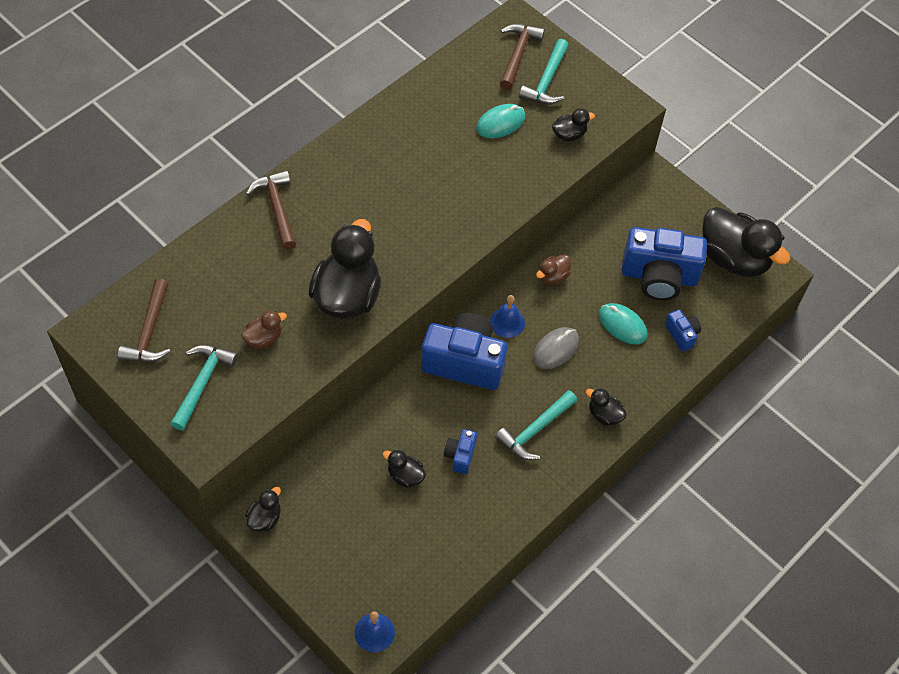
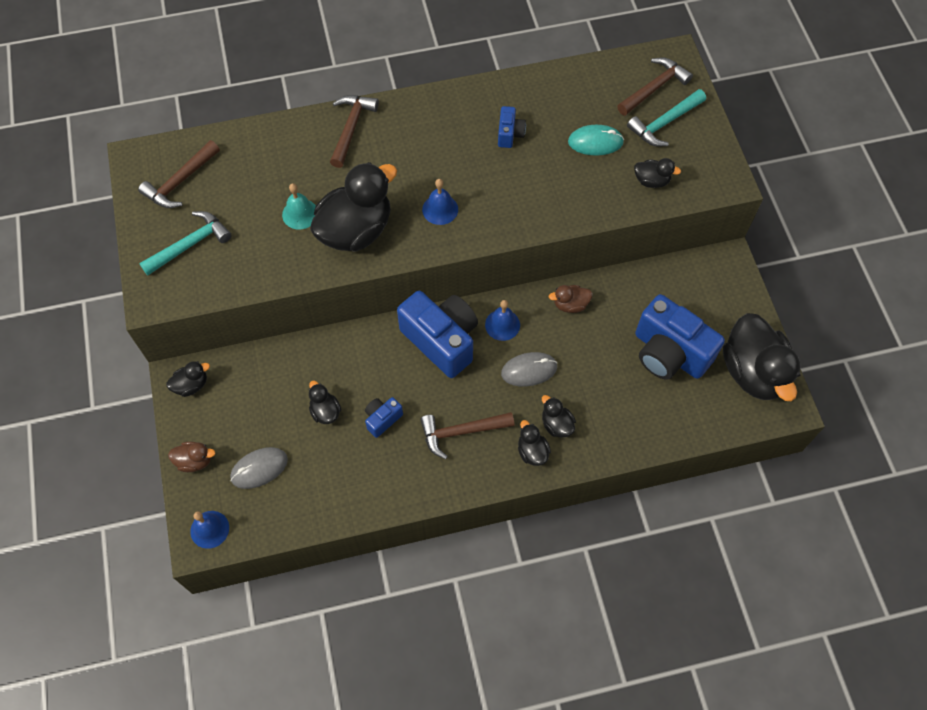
camera: 35 degrees right, 5 degrees up
(264, 338) = (264, 232): brown duck -> brown duck (195, 461)
(285, 306) = (300, 214): none -> turquoise bell
(381, 556) = (259, 468): none -> grey mouse
(408, 242) = (440, 209): none -> blue bell
(535, 430) = (461, 432): turquoise hammer -> brown hammer
(609, 382) = (556, 424): none -> black duck
(622, 325) = (604, 380): turquoise mouse -> none
(681, 334) = (654, 417): blue camera -> blue camera (509, 134)

